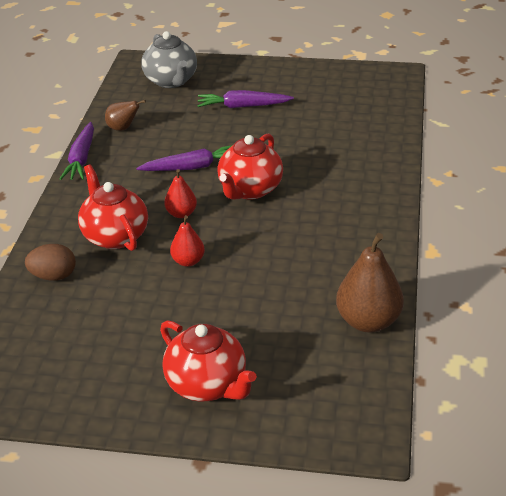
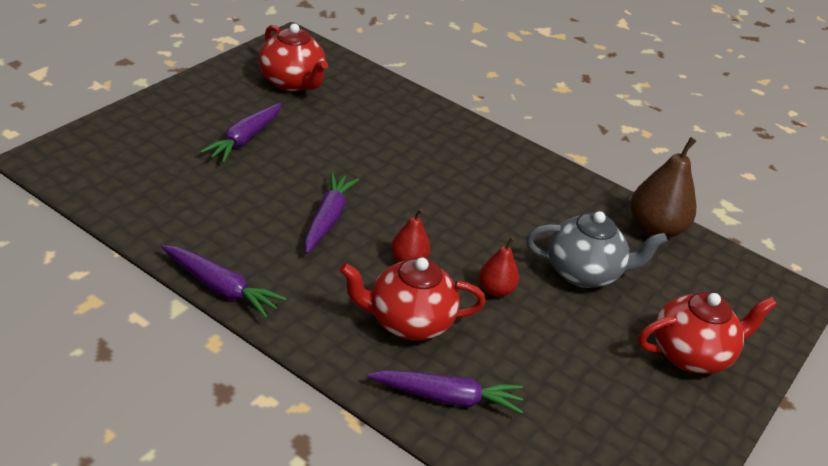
camera: 70 degrees left, 0 degrees up
(53, 276) = (447, 397): brown egg -> purple carrot
(123, 128) = (189, 231): brown pear -> none
(171, 81) = (126, 158): grey teapot -> grey teapot (584, 273)
(250, 190) = (406, 202): red teapot -> red teapot (292, 82)

